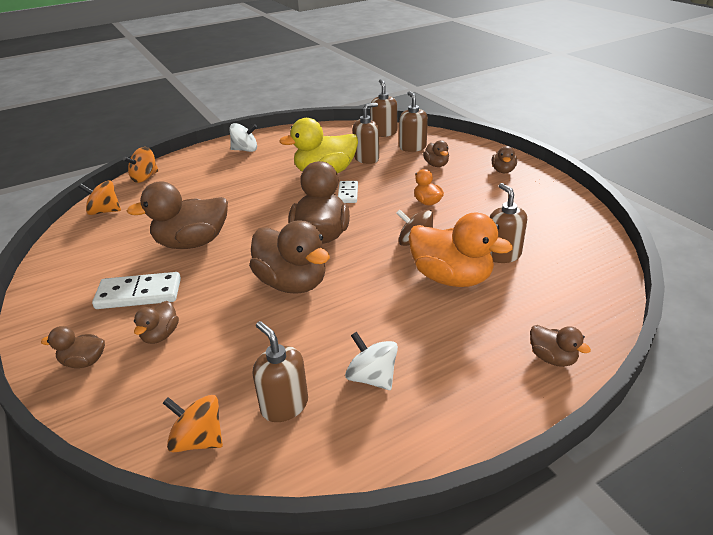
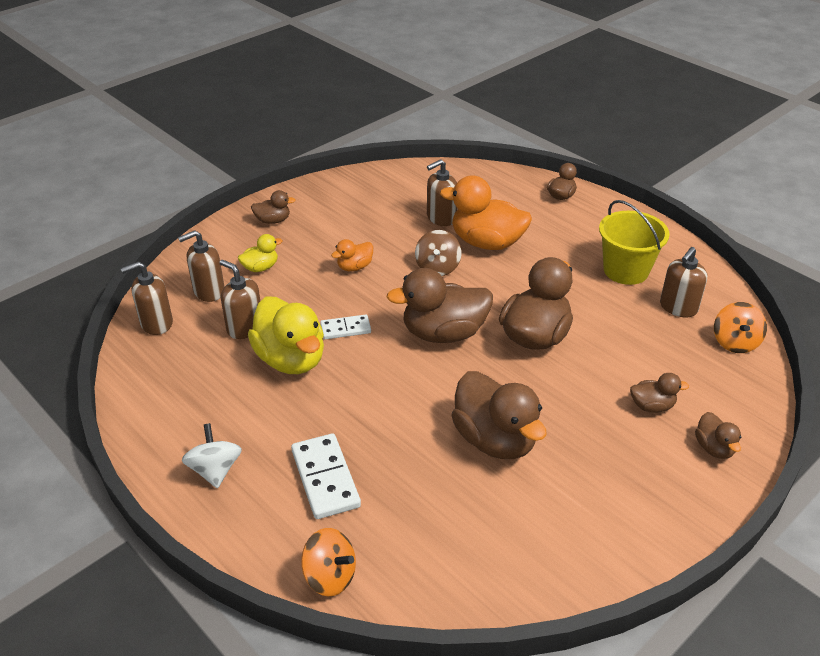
camera: 105 degrees left, 5 degrees up
(104, 211) = (449, 580): orange spinning top -> none
(139, 294) = (605, 450): white domino -> white domino (325, 478)
(372, 377) = (626, 270): white spinning top -> yellow bucket
(436, 165) = (260, 268): brown duck -> yellow duck
(451, 278) = (486, 243): orange duck -> orange duck turned 90 degrees counterclockwise

